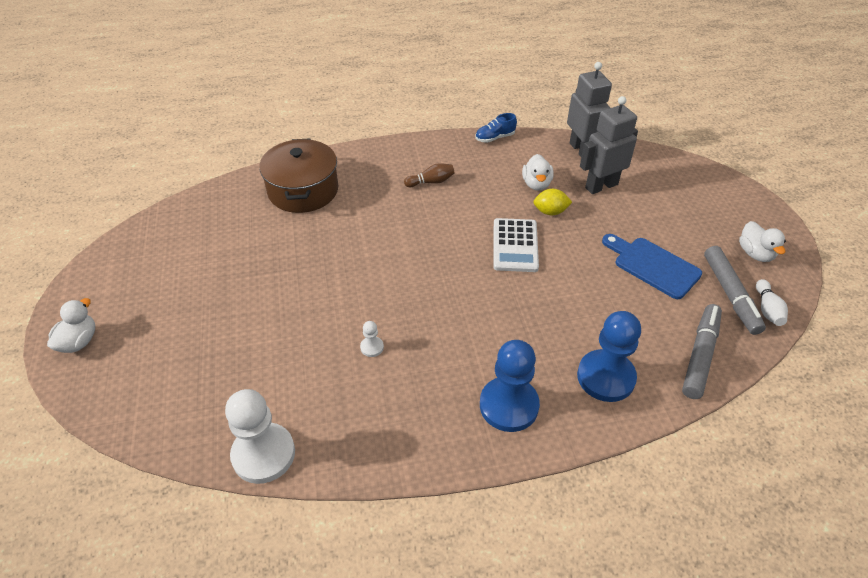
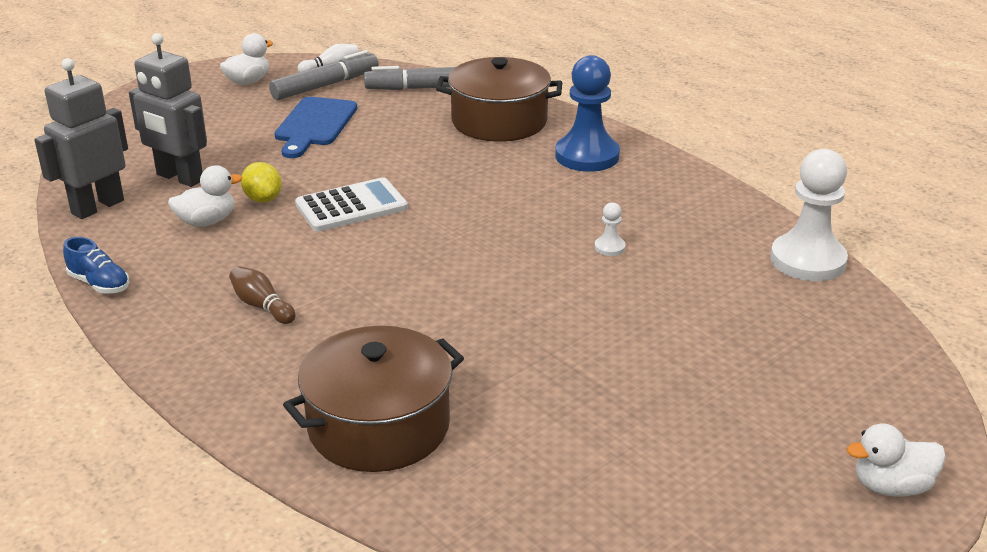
camera: 120 degrees left, 15 degrees down
(606, 377) = (499, 121): blue pawn -> brown pot

